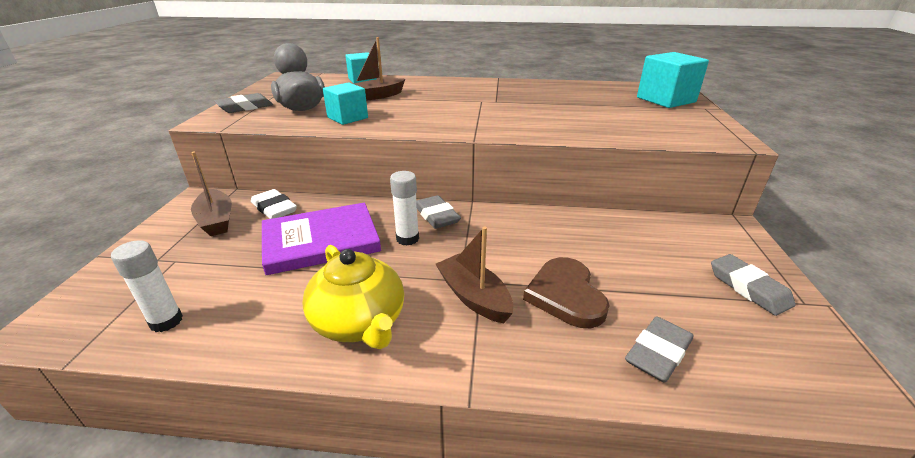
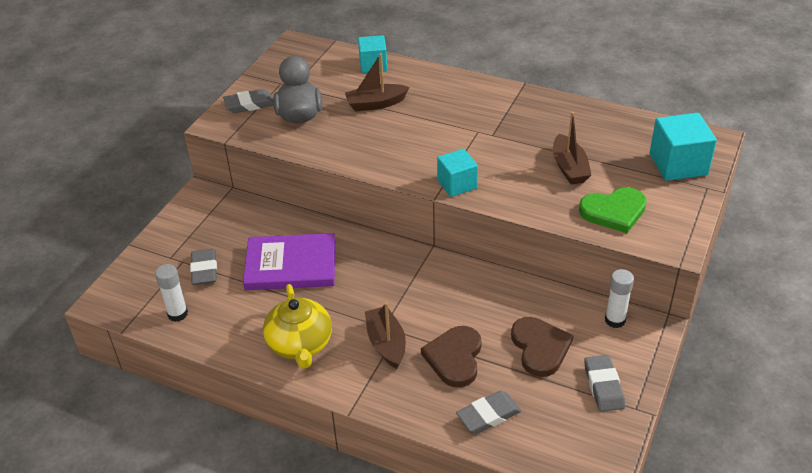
camera: 20 degrees right, 10 degrees up
(216, 220) = (214, 224): brown boat -> brown boat (569, 168)
(274, 208) = (261, 219): white eraser -> none
(347, 118) = (337, 140): turquoise cube -> turquoise cube (457, 184)
(407, 238) = (359, 277): white glue stick -> white glue stick (615, 320)
(436, 216) = (393, 257): grey eraser -> grey eraser (204, 270)
(648, 265) = (540, 348): none -> brown heart
(651, 128) = (614, 211): none -> green heart

